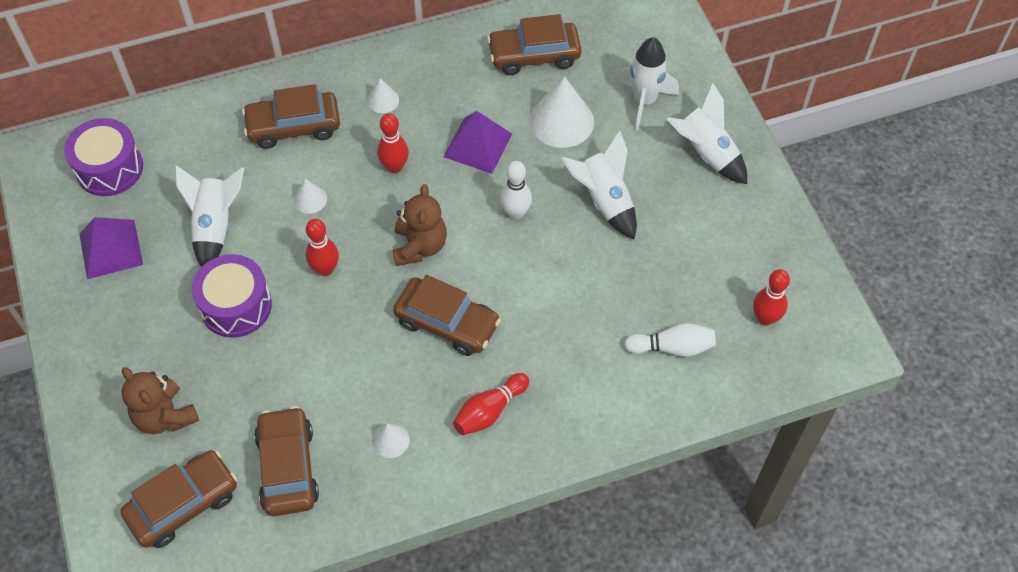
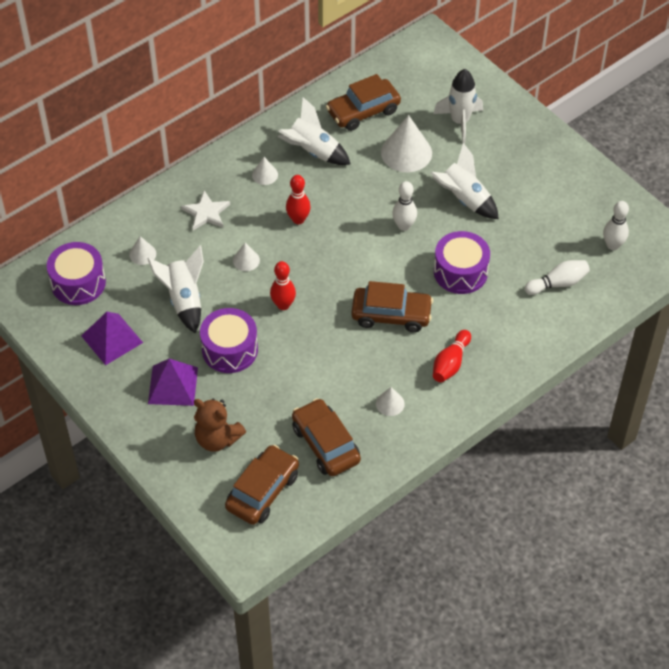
camera: 20 degrees left, 5 degrees down
(198, 155) = (142, 254): none -> white cone
(294, 126) = (206, 212): brown car -> white star
(419, 246) = (345, 269): brown teddy bear -> none
(477, 145) = (352, 187): purple pyramid -> purple pyramid (173, 385)
(557, 294) = (460, 272): none -> purple drum
(706, 154) = (521, 146): white rocket -> white rocket (313, 152)
(765, 318) = (613, 245): red bowling pin -> white bowling pin

